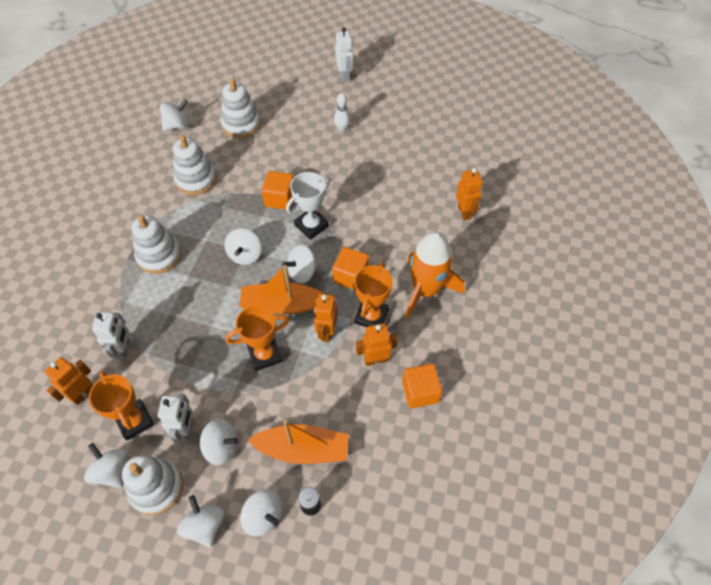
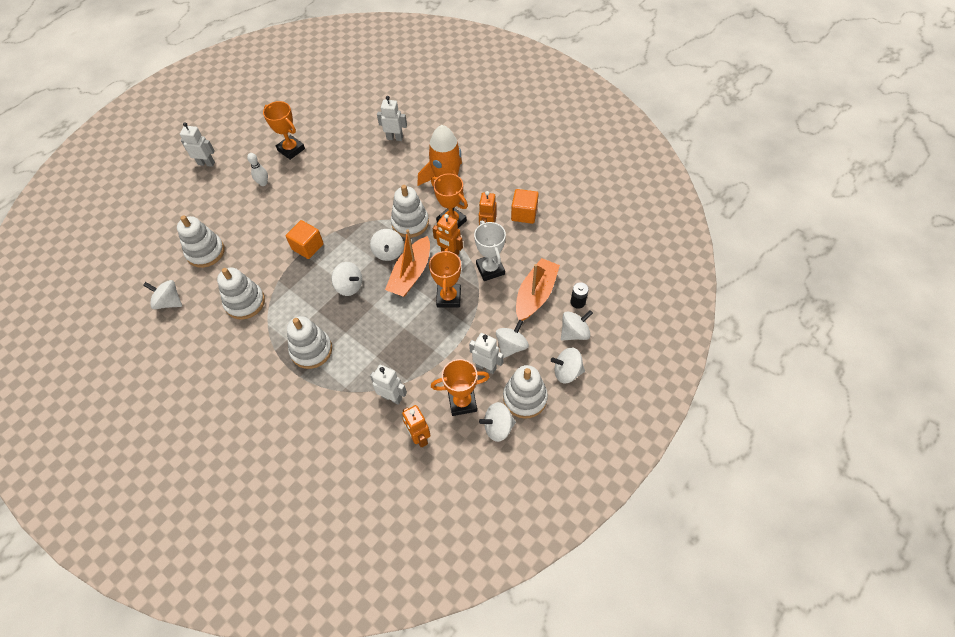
camera: 65 degrees left, 0 degrees up
(177, 125) = (169, 302): white spinning top -> white spinning top turned 60 degrees counterclockwise
(311, 225) = (348, 233): white trophy -> white trophy (490, 269)
(350, 276) = (410, 223): orange cube -> white stacking toy
(397, 130) = (291, 149): none -> orange trophy
(464, 212) = (395, 138): orange robot -> white robot

